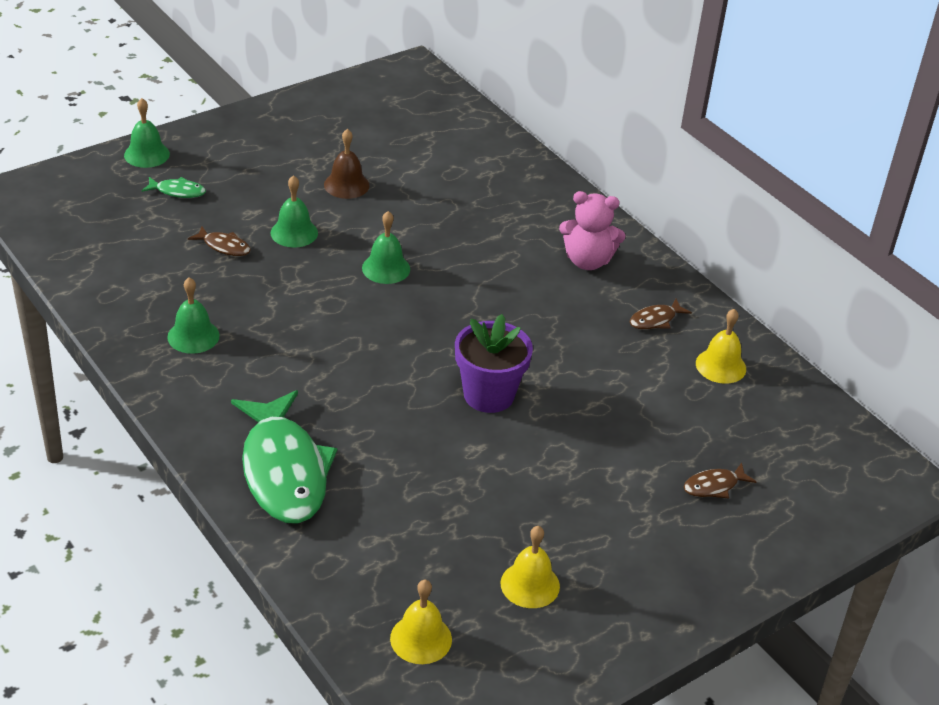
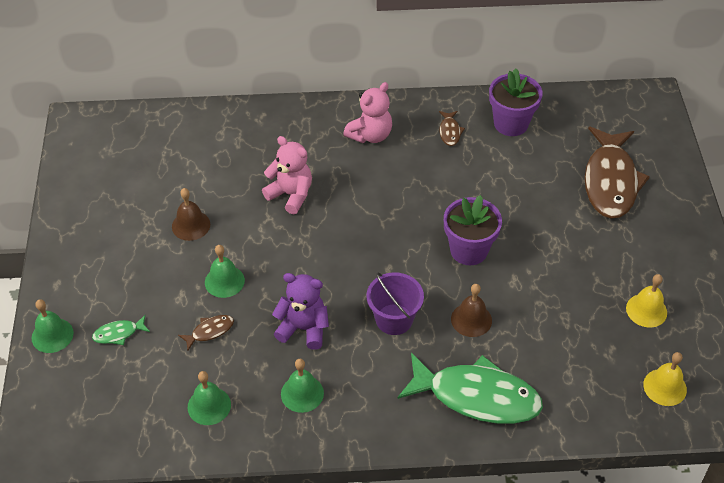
camera: 55 degrees left, 10 degrees up
(178, 191) = (118, 334): green fish -> green fish turned 150 degrees counterclockwise
(276, 307) = (303, 328): none -> purple teddy bear
(340, 369) = (394, 319): none -> purple bucket
(386, 268) = (303, 245): green bell -> green bell (209, 406)
(389, 430) = (471, 319): none -> brown bell
(447, 235) = (291, 195): none -> pink teddy bear
(714, 486) = (610, 181): brown fish -> brown fish, size x2.41
(720, 366) = (511, 123): yellow bell -> purple flower pot

